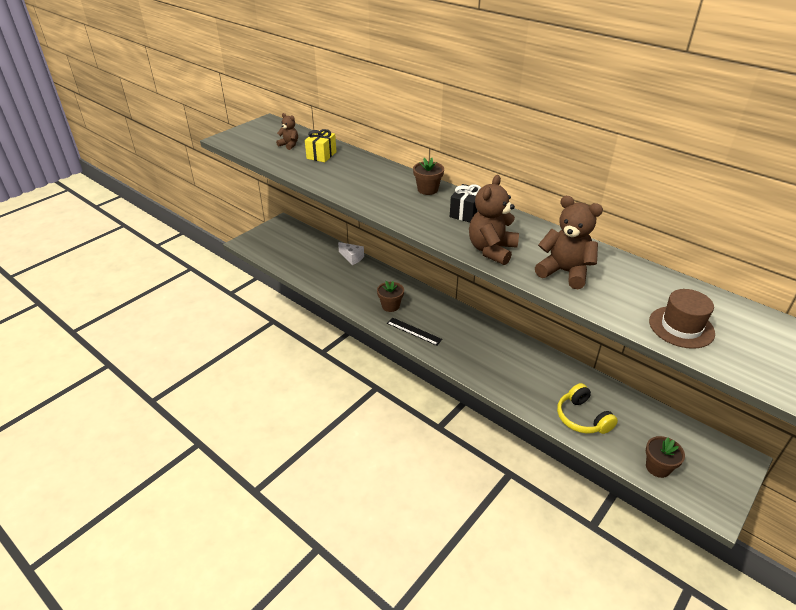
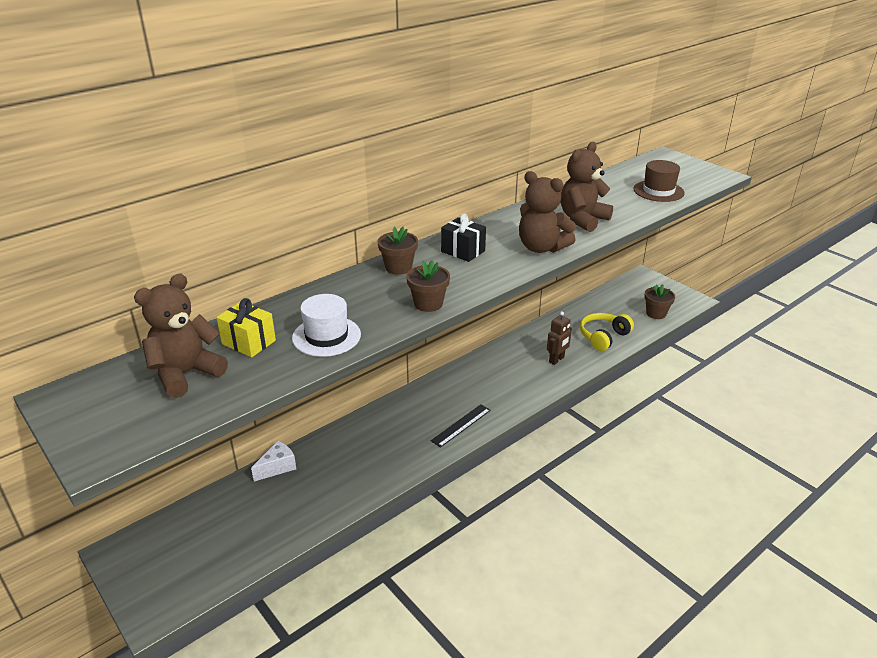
camera: 80 degrees left, 5 degrees down
(289, 145) = (186, 374): brown teddy bear -> brown teddy bear, size x1.86
(332, 176) = (326, 336): none -> white hat
(390, 306) = (406, 440): brown flower pot -> brown flower pot (428, 304)
(524, 383) = (557, 360): none -> brown robot
(582, 418) = (603, 337): yellow headphones -> yellow headphones turned 150 degrees clockwise

